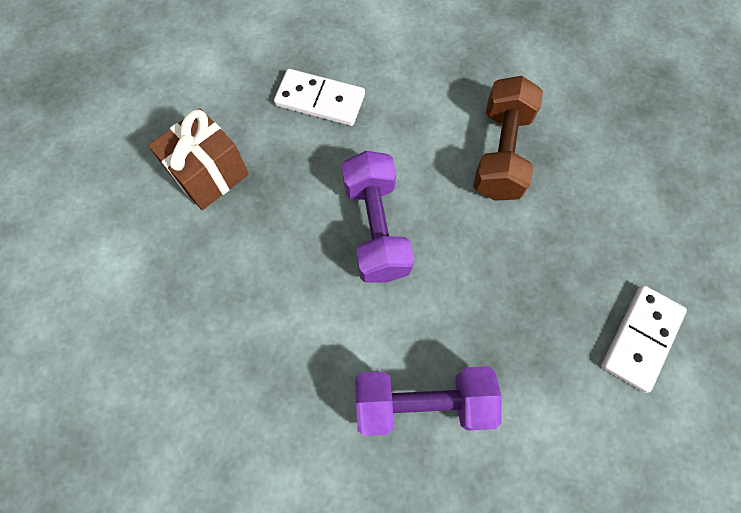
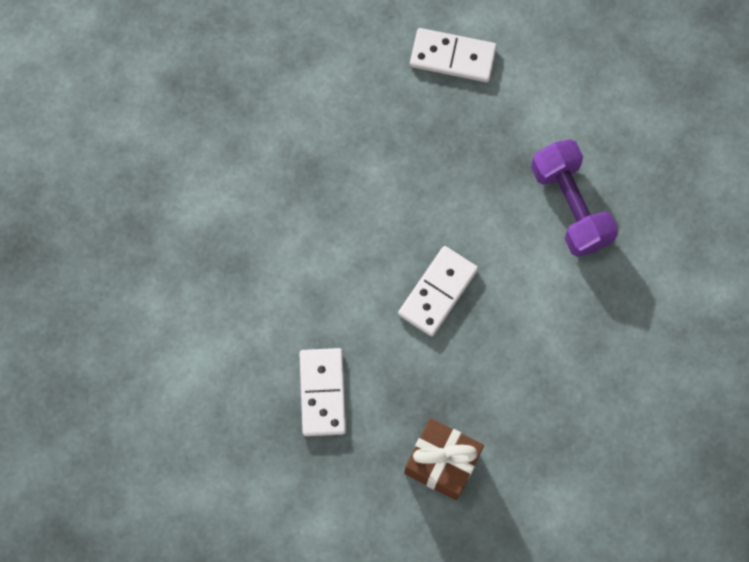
camera: 110 degrees left, 5 degrees up
(376, 228) = (437, 292): purple dumbbell -> white domino
(501, 153) = (320, 206): brown dumbbell -> none

